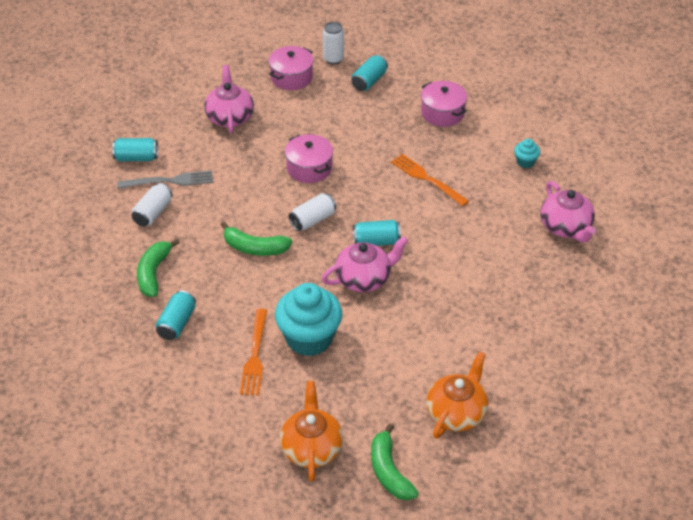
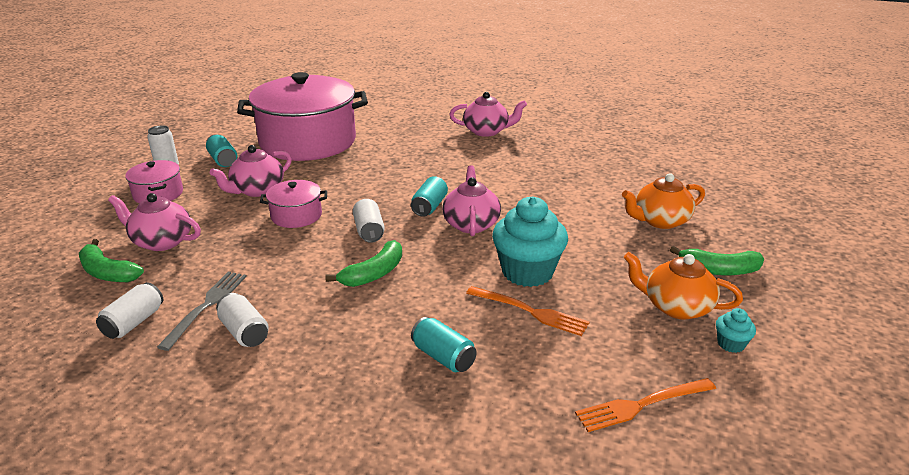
camera: 65 degrees left, 15 degrees down
(136, 158) = (134, 322): turquoise can -> white can
(153, 273) = (345, 356): green banana -> green banana (107, 272)
(333, 126) = (257, 190): none -> pink teapot
(426, 179) = (377, 166): orange fork -> orange fork (641, 405)
(442, 113) = (308, 141): pink pot -> pink pot, size x2.31
(457, 412) = (660, 221): orange teapot -> orange teapot turned 75 degrees counterclockwise
(525, 162) = (403, 127): turquoise cupcake -> turquoise cupcake (731, 344)

